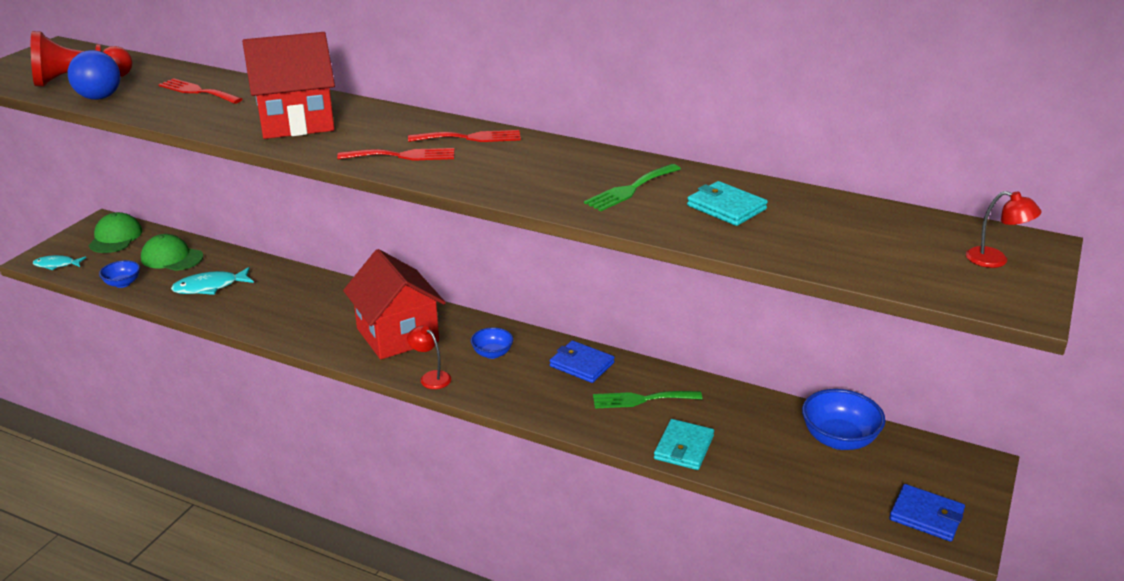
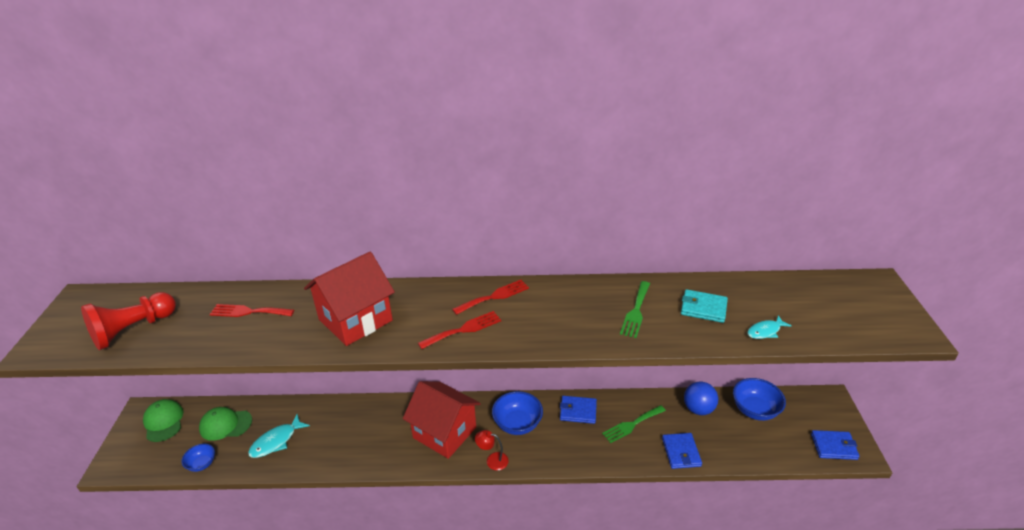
camera: 25 degrees left, 5 degrees up
(57, 265) = (130, 466): turquoise fish -> turquoise fish (765, 331)
(99, 97) = (168, 344): blue ball -> blue ball (698, 409)
(492, 353) = (517, 424): blue bowl -> blue bowl, size x1.70
(684, 447) = (681, 452): turquoise wallet -> blue wallet
(995, 260) = (873, 302): red lamp -> none

